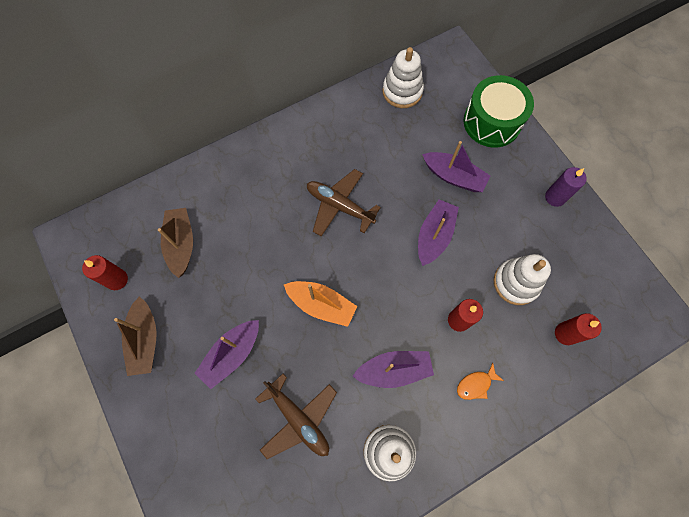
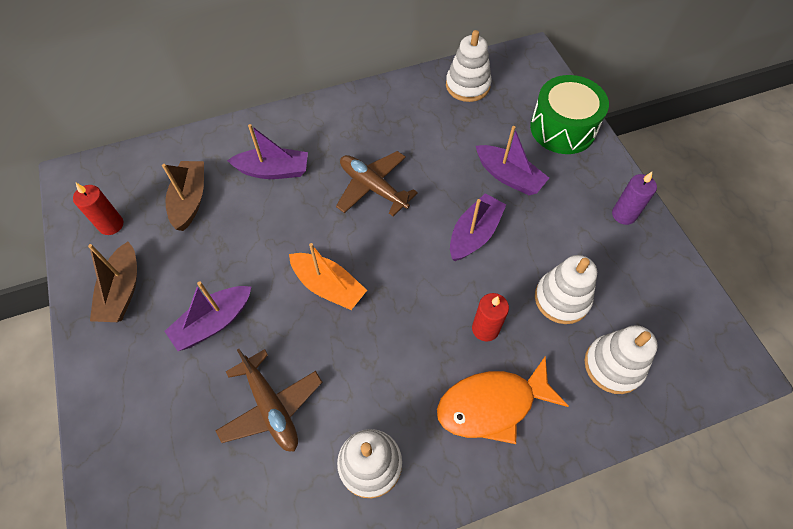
camera: 10 degrees right, 10 degrees down
(394, 370) = (396, 371): purple boat -> purple boat (273, 170)
(476, 384) = (492, 405): orange fish -> orange fish, size x2.15
(565, 333) = (613, 365): red candle -> white stacking toy

